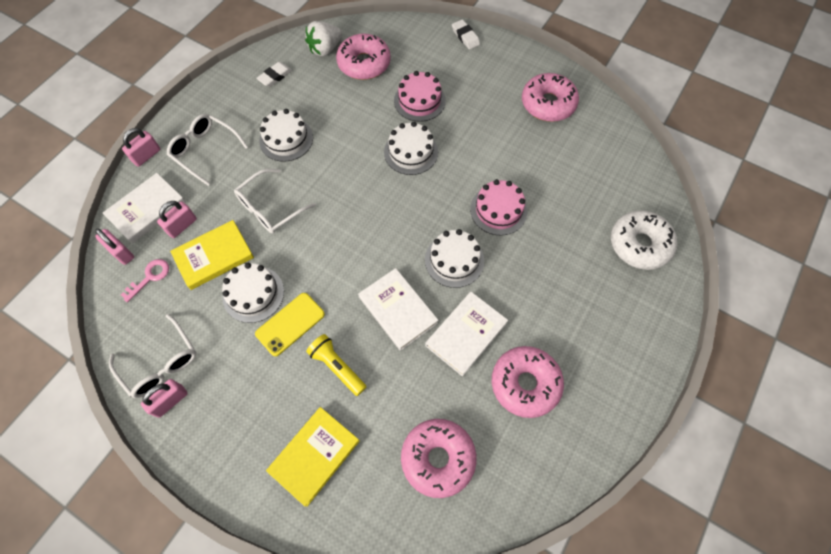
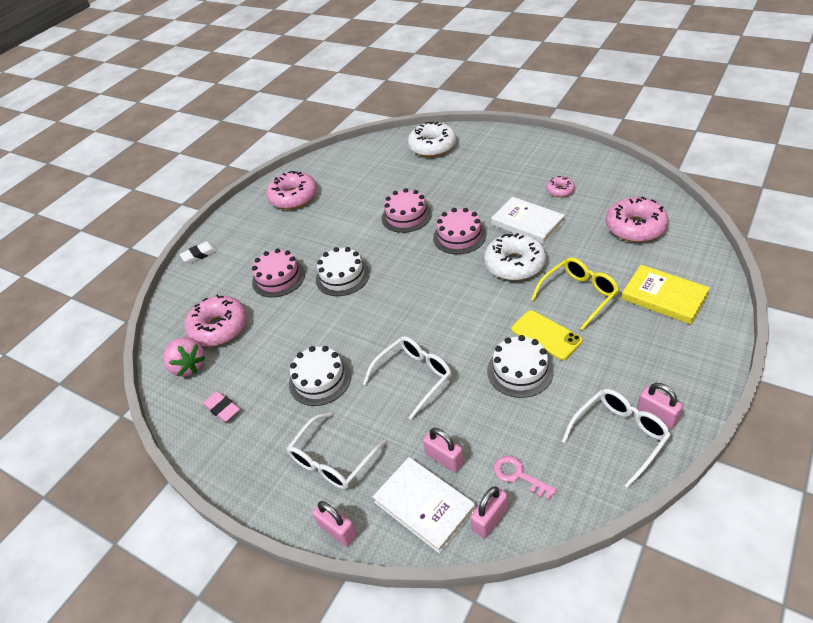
camera: 85 degrees left, 20 degrees down
(214, 256) = (481, 416): yellow book -> none
(270, 208) = (414, 377): white glasses -> white glasses turned 90 degrees counterclockwise
(275, 76) = (222, 408): white eraser -> pink eraser
(325, 49) = (188, 366): white strawberry -> pink strawberry
(337, 367) = (579, 295): yellow flashlight -> yellow glasses
(398, 310) = (514, 264): white book -> white donut
(454, 260) = (459, 236): white cake -> pink cake
(525, 384) = (560, 190): pink donut -> pink donut, size x0.51

